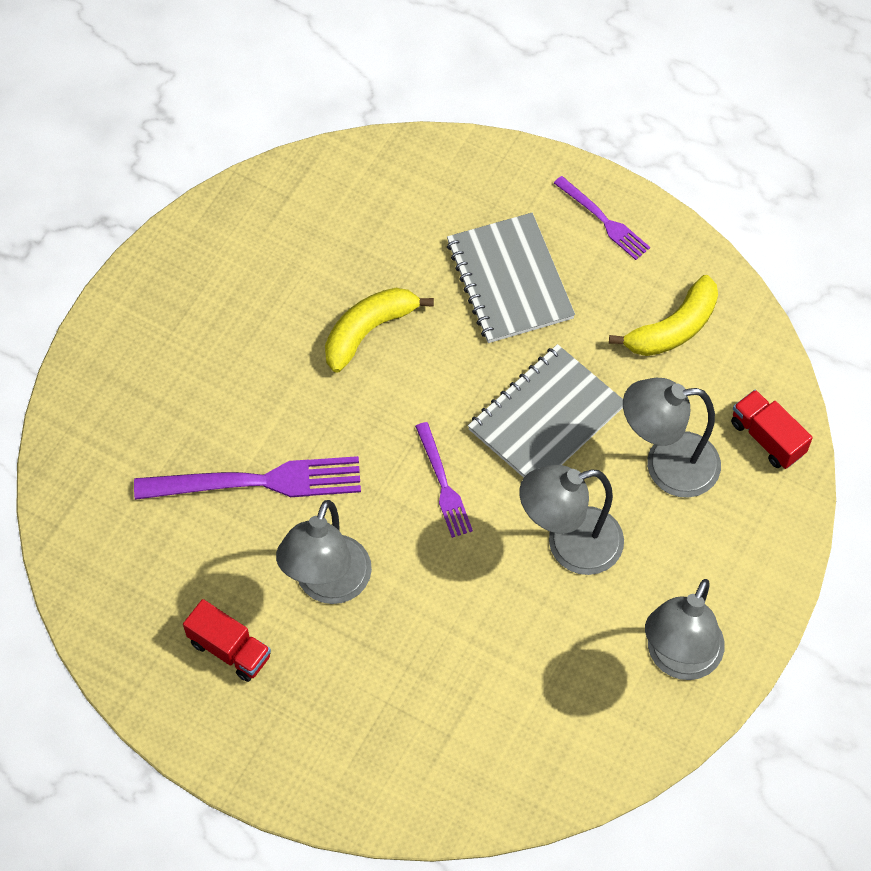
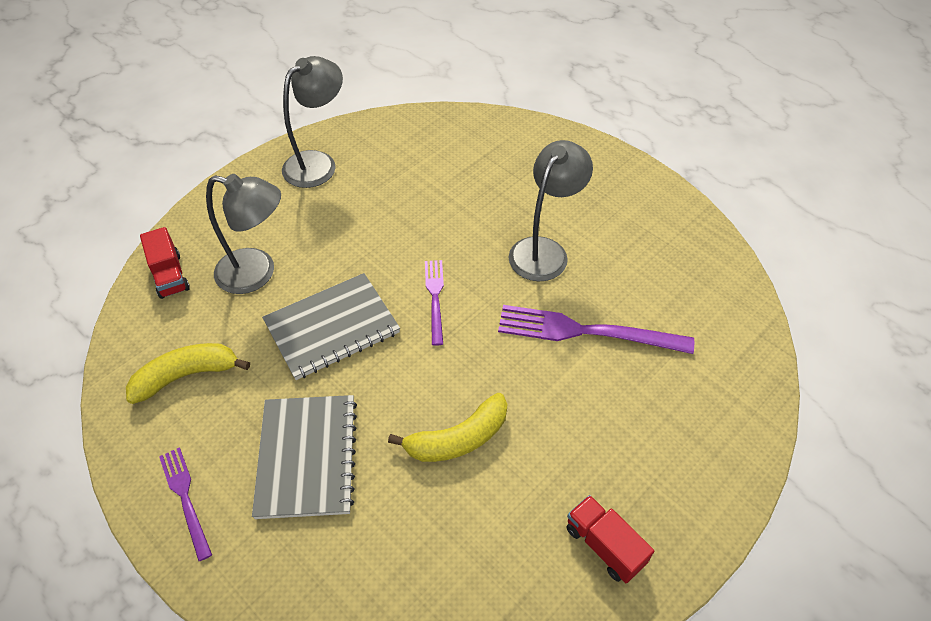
camera: 165 degrees left, 10 degrees down
(230, 649) = (624, 227): red truck -> red truck (604, 545)
(569, 545) = (357, 238): grey lamp -> none

